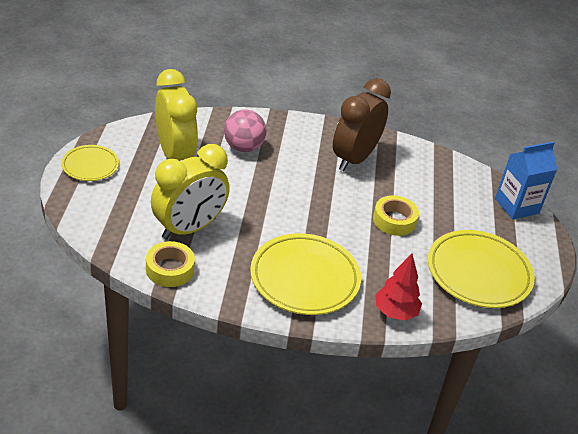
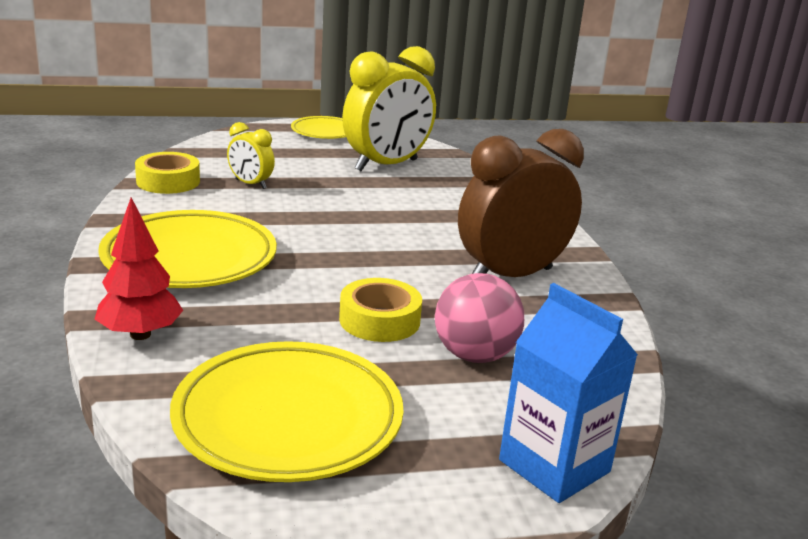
camera: 75 degrees right, 15 degrees down
(189, 228) = (250, 184): yellow clock -> yellow clock, size x0.48
(243, 147) = (446, 199): pink ball -> pink ball (474, 355)
(354, 159) = (511, 276): brown clock -> brown clock turned 45 degrees counterclockwise

